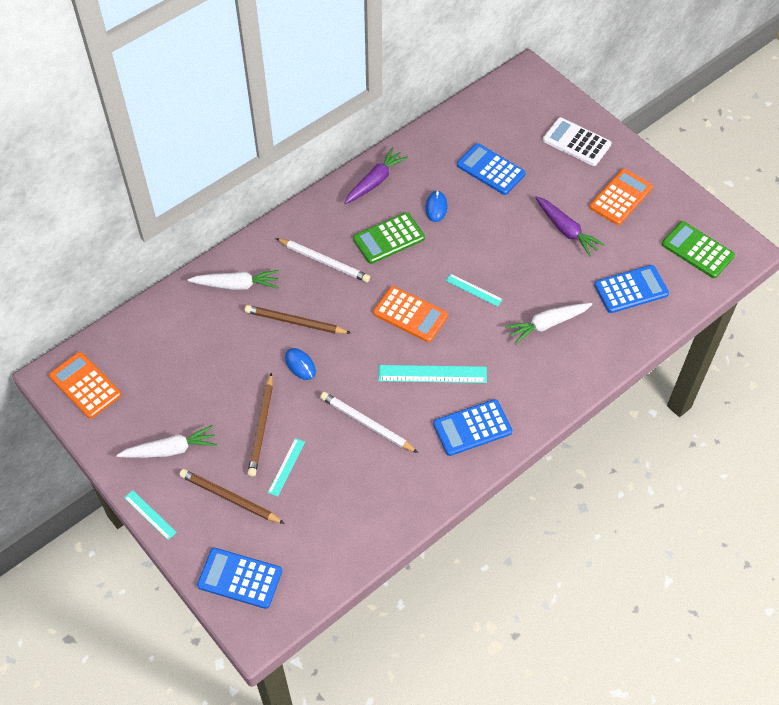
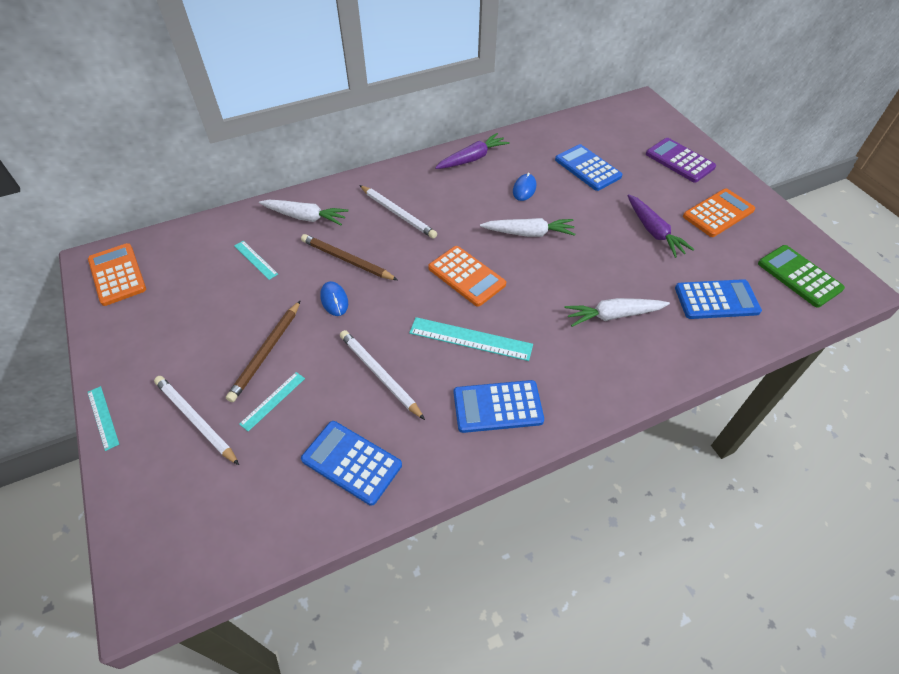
camera: 15 degrees right, 5 degrees down
(170, 450) = (162, 354): white carrot -> white carrot (529, 233)
(230, 498) = (196, 420): brown pencil -> white pencil
(240, 578) = (158, 519): blue calculator -> blue calculator (352, 462)
(388, 238) = (468, 206): green calculator -> none
(474, 290) = (541, 267): turquoise ruler -> turquoise ruler (255, 260)
(576, 142) = (679, 161): white calculator -> purple calculator

